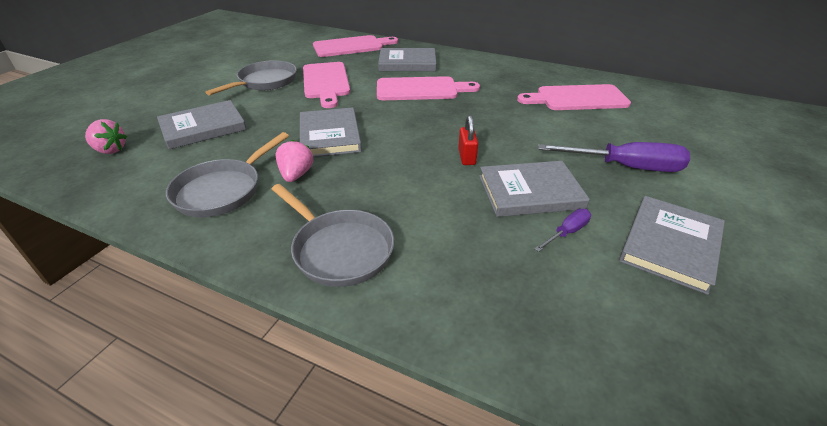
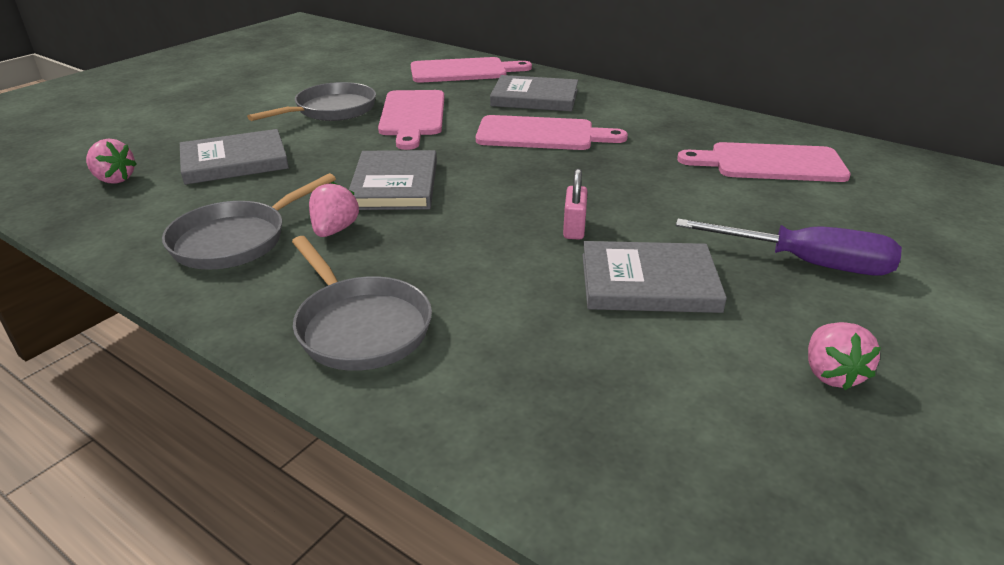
camera: 10 degrees right, 5 degrees down
(466, 157) = (574, 229): red padlock -> pink padlock
(567, 232) = (681, 340): purple screwdriver -> none
(670, 245) = (831, 374): grey book -> pink strawberry

